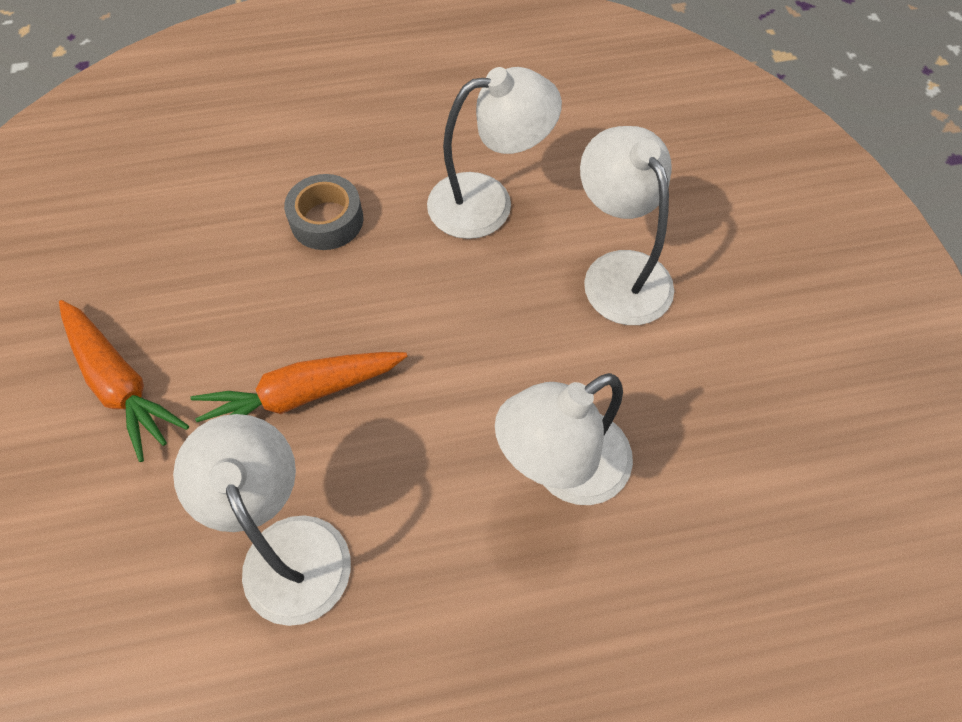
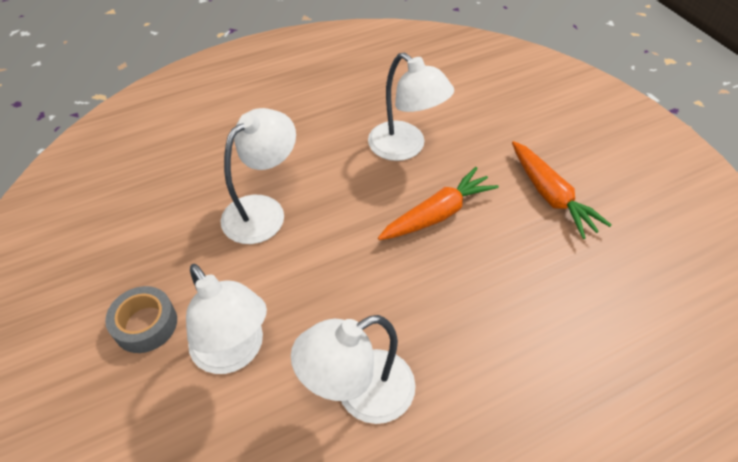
camera: 165 degrees right, 10 degrees down
(120, 384) = (550, 196): orange carrot -> orange carrot turned 150 degrees counterclockwise
(327, 220) = (490, 340): grey tape -> grey tape (145, 324)

